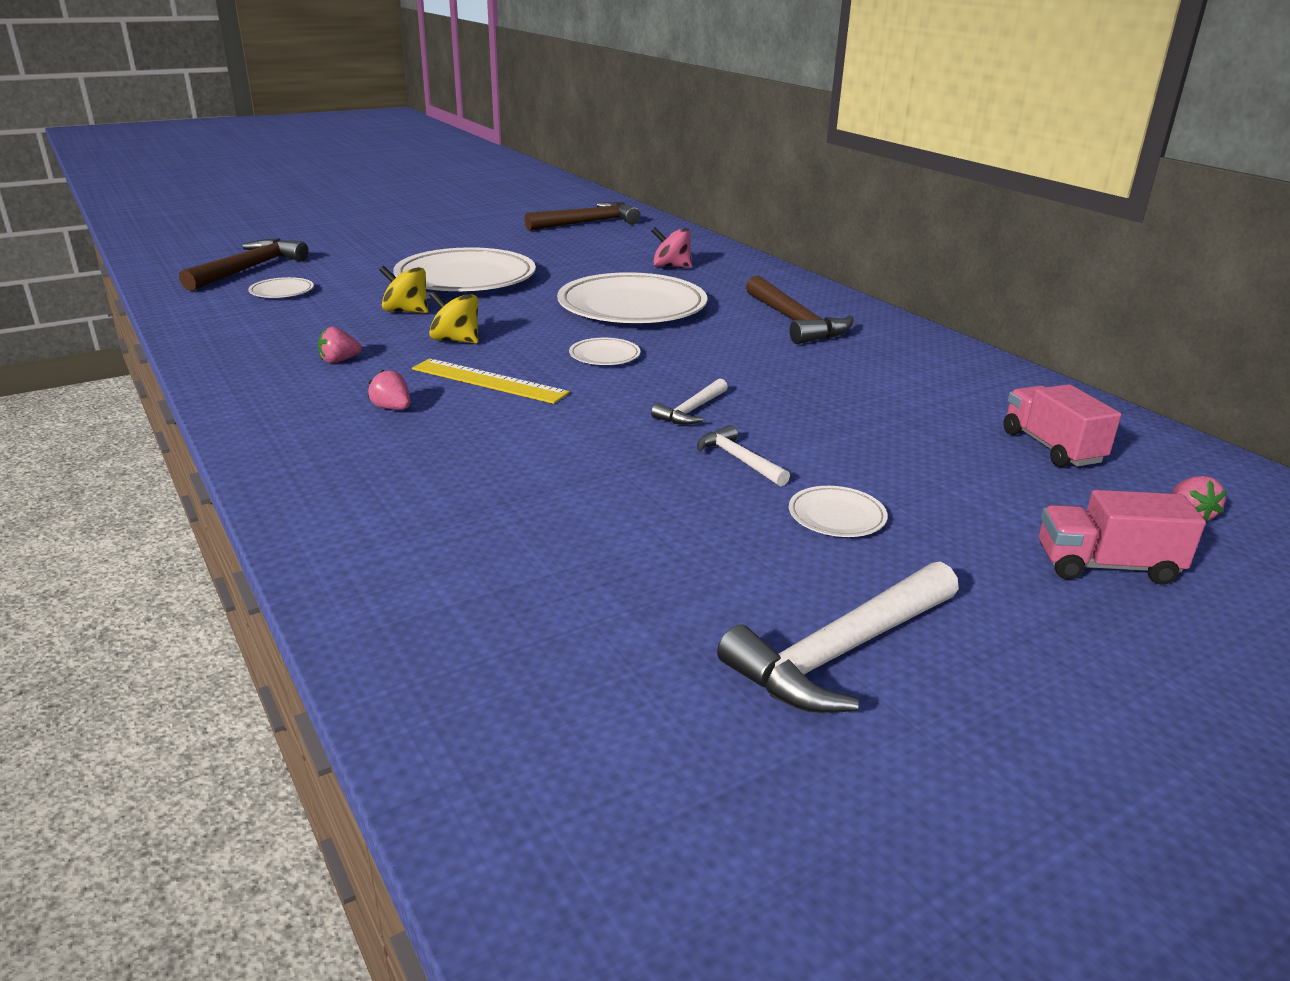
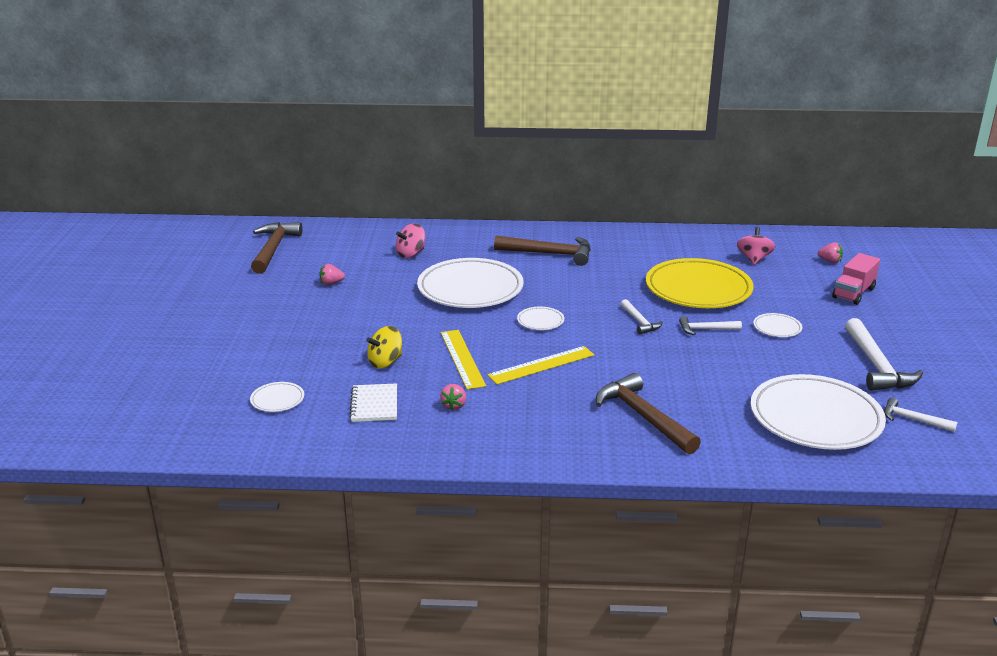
camera: 55 degrees left, 0 degrees up
(249, 269) = (197, 403): brown hammer -> brown hammer (643, 416)
(307, 327) = (374, 404): none -> white notebook
(392, 408) = (552, 404): pink strawberry -> pink strawberry (331, 283)
(455, 340) = (462, 358): yellow spinning top -> yellow ruler
(466, 278) = (342, 325): white plate -> white plate (815, 418)
(665, 746) = (913, 419): none -> white hammer
(862, 427) = (698, 289): none -> yellow plate
(1051, 447) = (754, 259): pink truck -> pink spinning top

